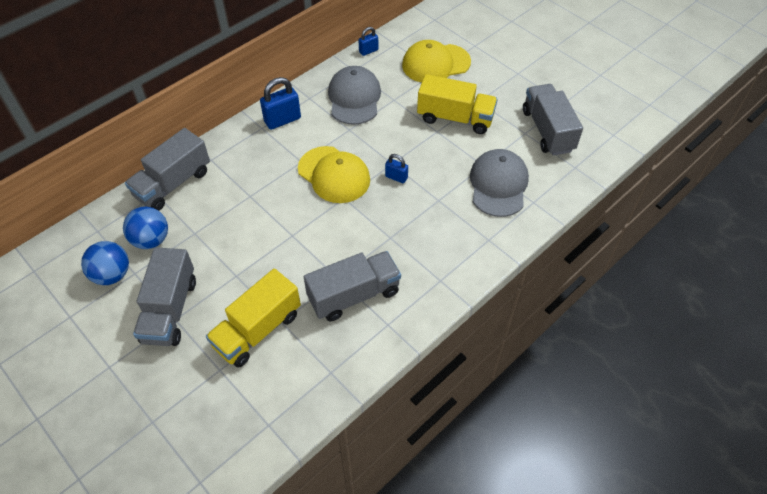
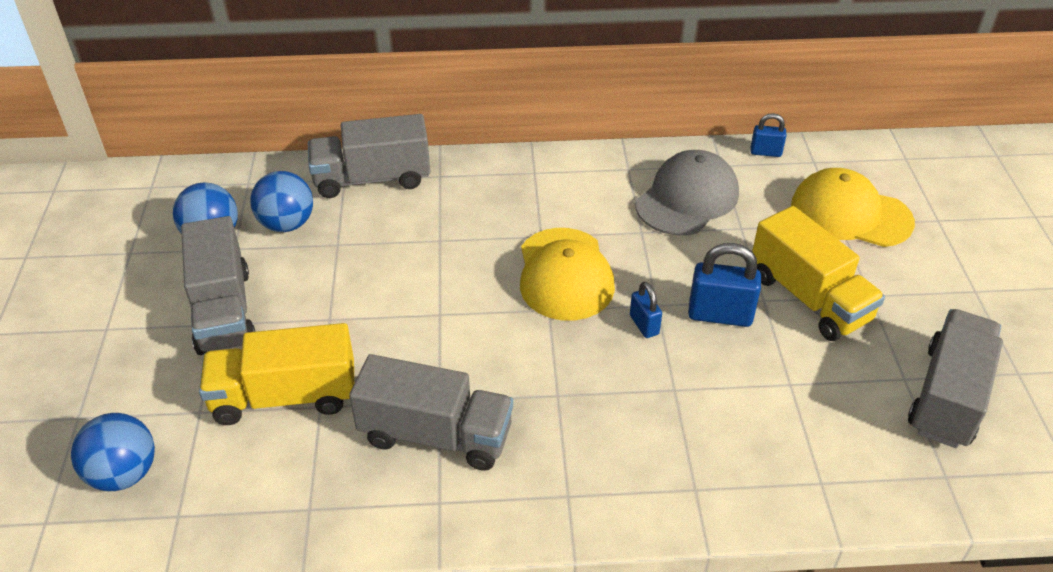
camera: 40 degrees right, 10 degrees down
(170, 310) = (224, 310): grey truck -> grey truck turned 60 degrees counterclockwise
(215, 428) = (124, 474): none -> blue ball
(282, 120) = (568, 177): blue padlock -> blue padlock (720, 315)
(498, 185) = (787, 424): grey cap -> none

